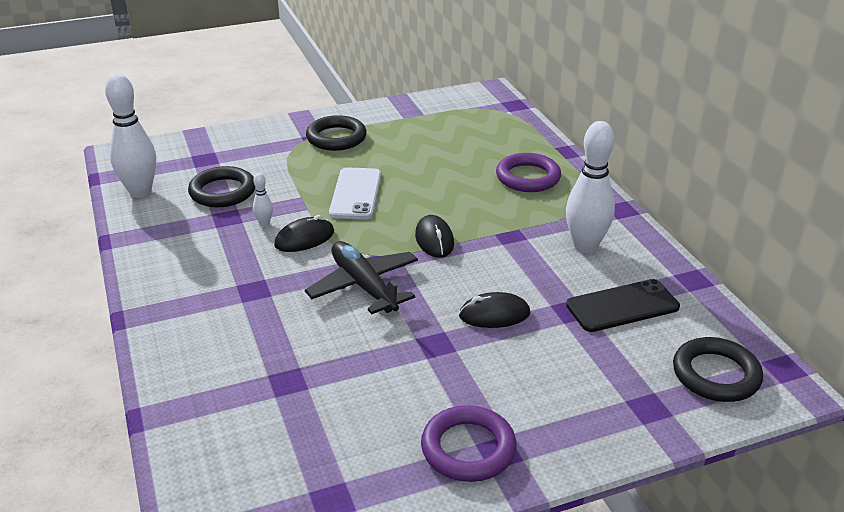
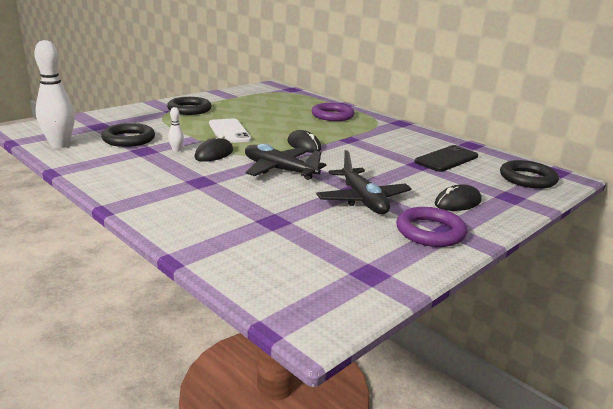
camera: 25 degrees left, 10 degrees down
(428, 367) = (363, 200): none -> black plane
(494, 315) = (377, 172): black mouse -> black mouse (457, 203)
(585, 246) = (397, 139): white bowling pin -> none

